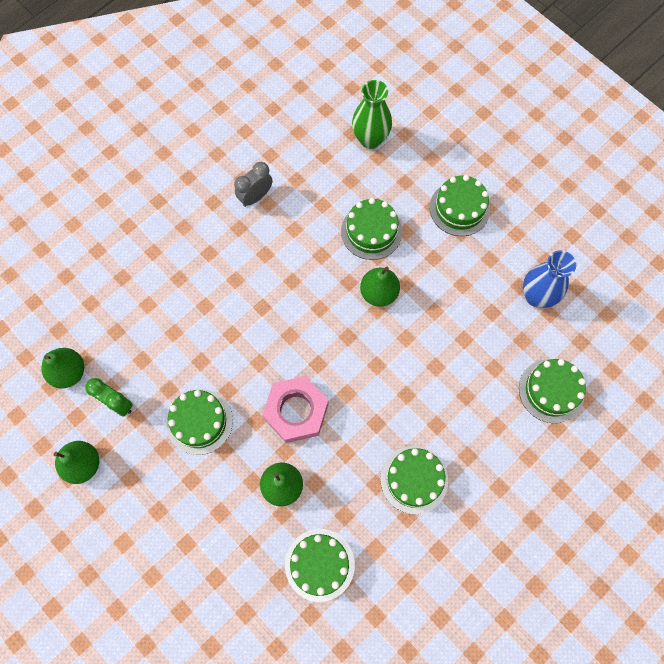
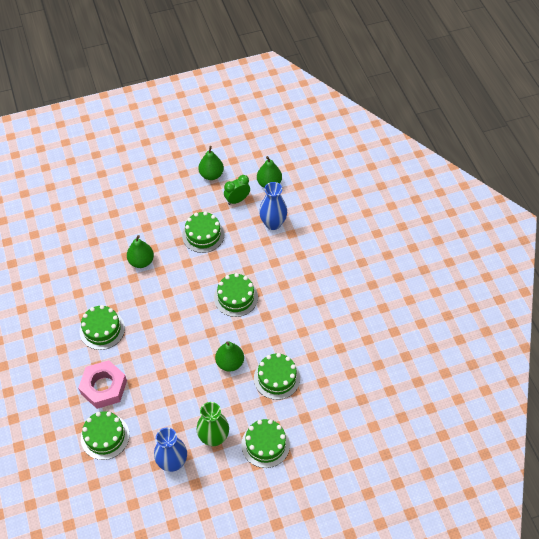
camera: 115 degrees right, 15 degrees down
(140, 335) = (273, 223): none -> blue vase
(255, 196) = (338, 318): grey clock -> none
(296, 411) = (180, 285): pink nut -> pink nut (104, 387)
(319, 564) = (88, 262): green cake -> green cake (236, 297)
(370, 139) = (351, 410): green vase -> green vase (214, 438)

